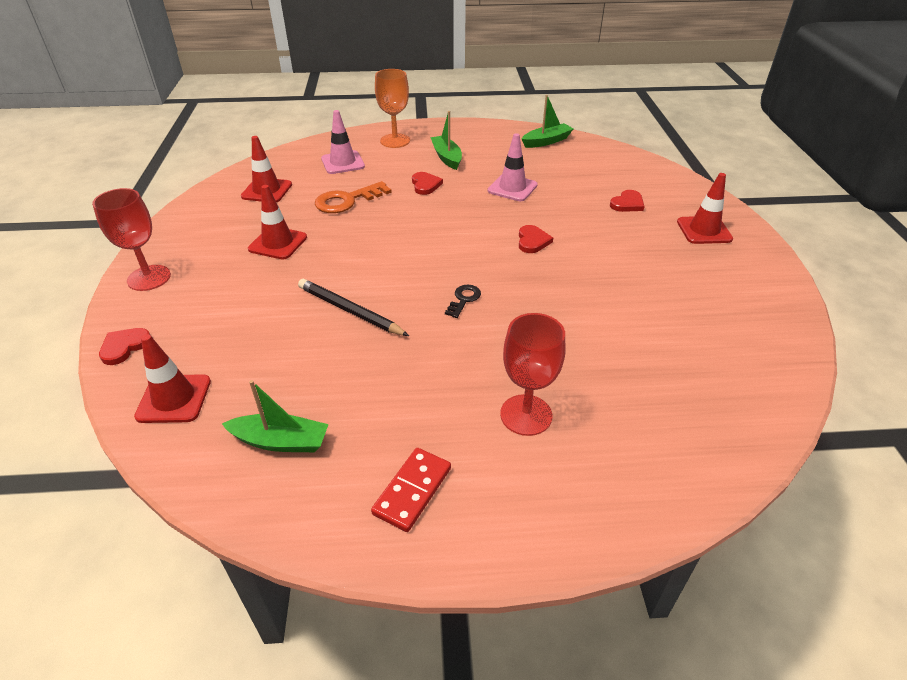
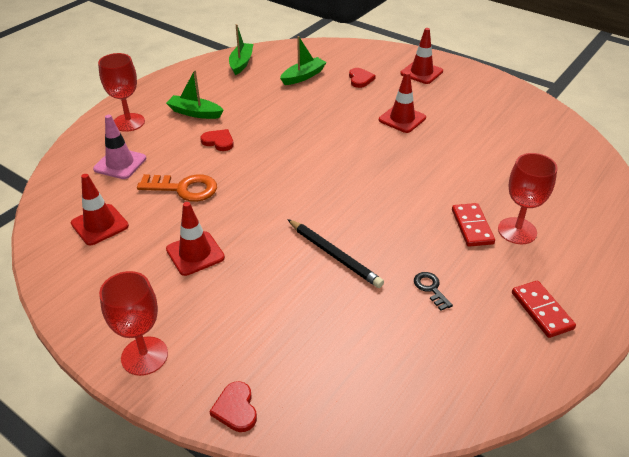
camera: 50 degrees left, 0 degrees up
(174, 399) = (341, 398): red traffic cone -> red traffic cone (402, 119)
(281, 441) = (445, 354): green boat -> green boat (303, 76)
(347, 200) = (184, 188): orange key -> orange key turned 90 degrees counterclockwise
(349, 311) = (334, 255): black pencil -> black pencil turned 120 degrees counterclockwise
(395, 141) = (129, 122): orange goblet -> red goblet
(464, 299) = (382, 197): black key -> black key (430, 288)
(491, 378) = (472, 227): none -> red domino
(512, 188) = (279, 109): pink traffic cone -> none
(532, 241) = (353, 135): red heart -> none

